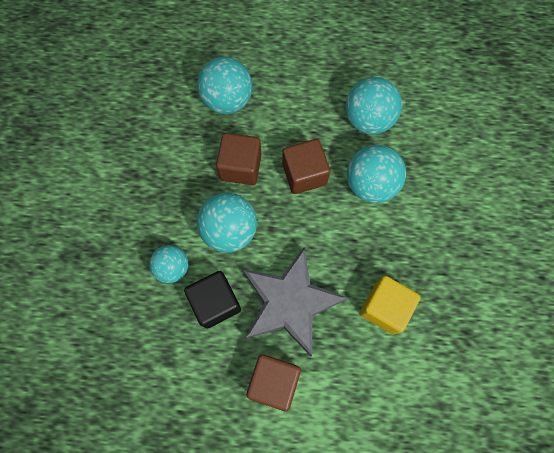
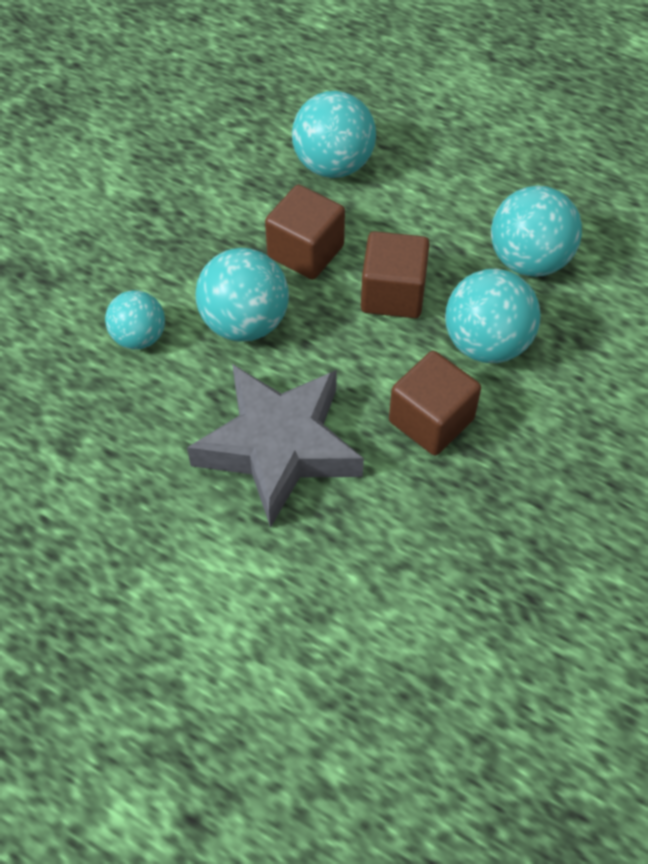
camera: 25 degrees right, 15 degrees down
(216, 302) = (173, 403): black cube -> none
(274, 381) = (198, 536): brown cube -> brown cube (431, 420)
(384, 308) = (418, 511): yellow cube -> none

